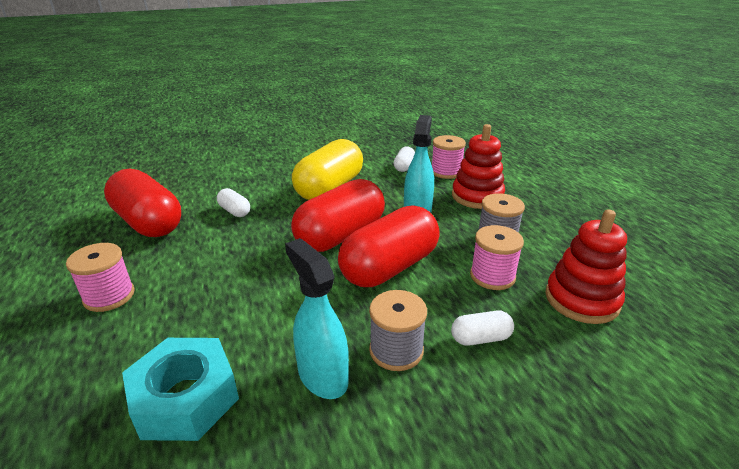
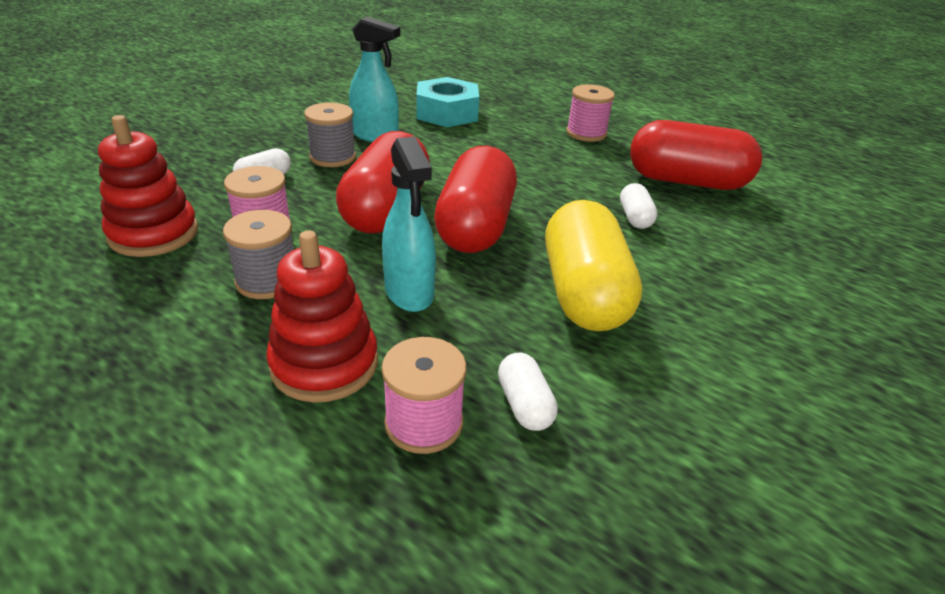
camera: 145 degrees right, 5 degrees up
(234, 211) = (635, 218): white capsule -> white capsule turned 75 degrees clockwise

